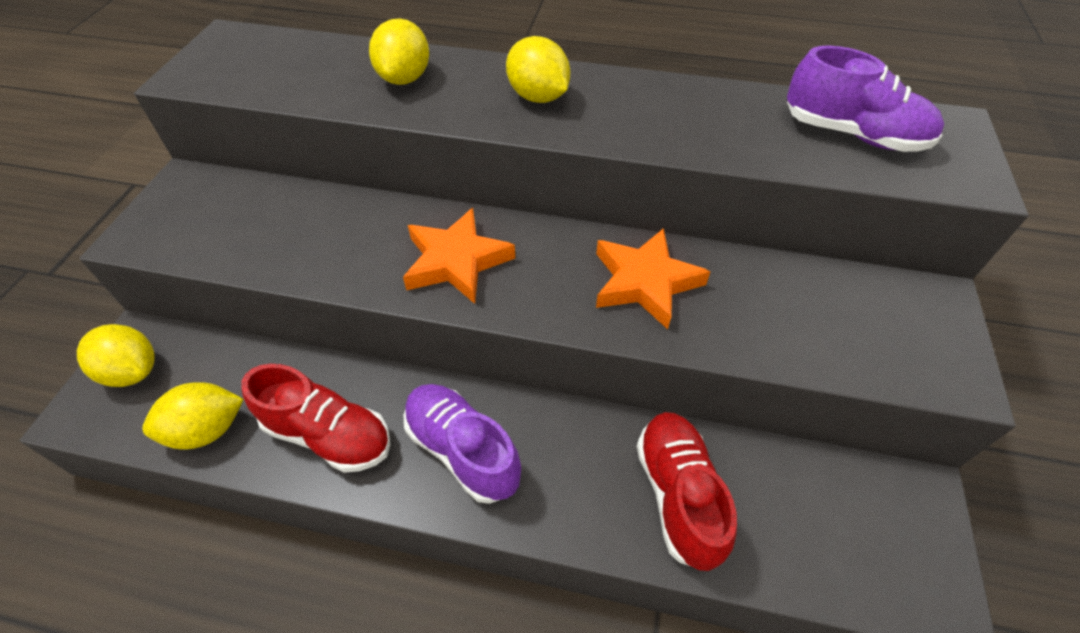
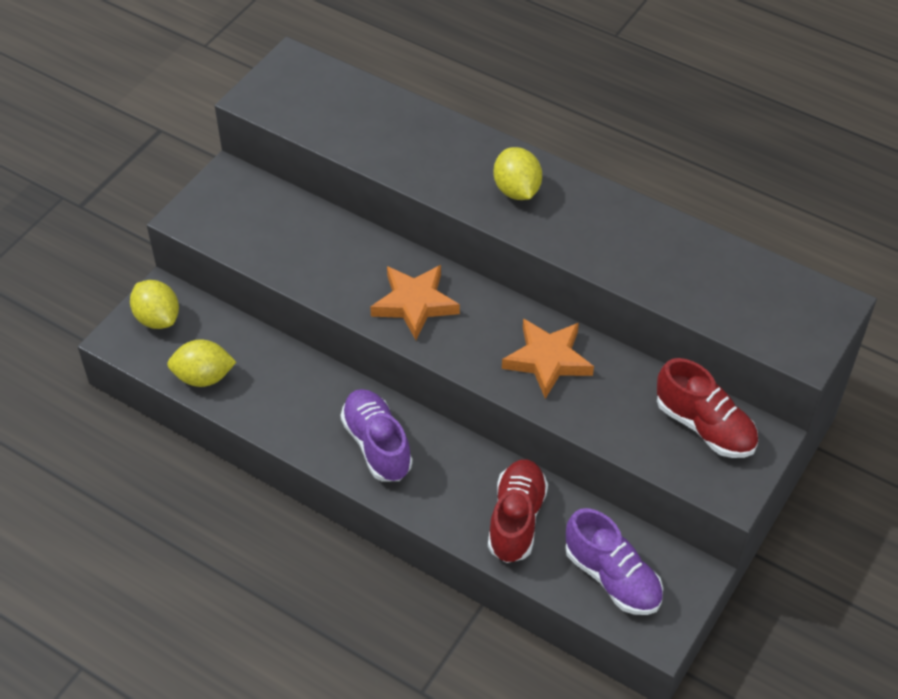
camera: 20 degrees right, 0 degrees up
(329, 435) = (286, 406): red shoe -> red shoe (704, 426)
(404, 78) = (420, 144): yellow lemon -> none
(852, 134) = (743, 291): purple shoe -> purple shoe (612, 577)

